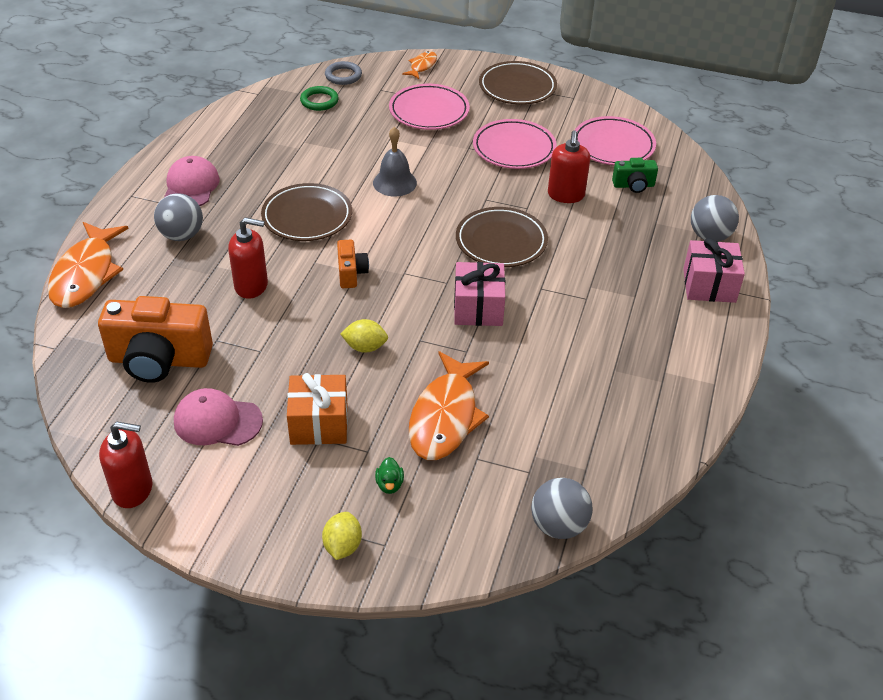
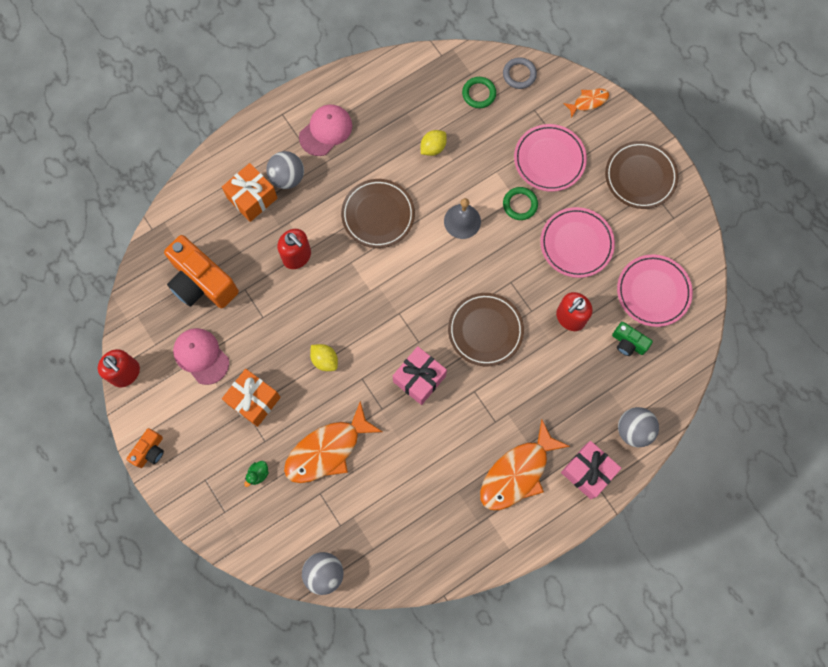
camera: 40 degrees right, 30 degrees up
(86, 274) = (208, 174): orange fish -> orange fish (517, 473)
(156, 268) = (252, 198): none -> orange gift
(342, 546) = (203, 495): yellow lemon -> yellow lemon (433, 148)
(351, 273) = (365, 289): orange camera -> orange camera (150, 451)
(435, 148) = (520, 204): none -> green ring

